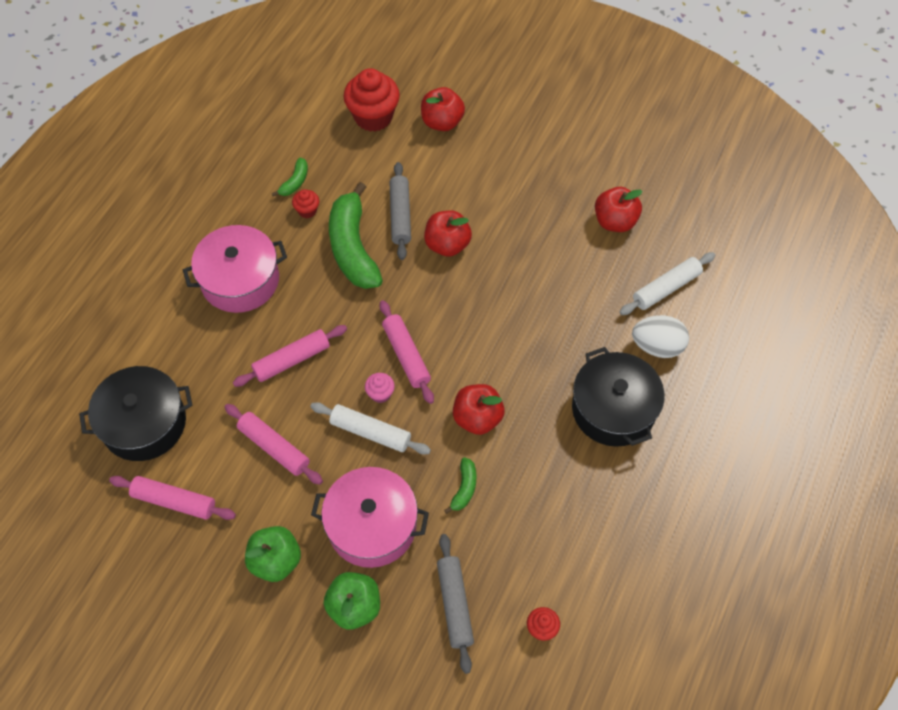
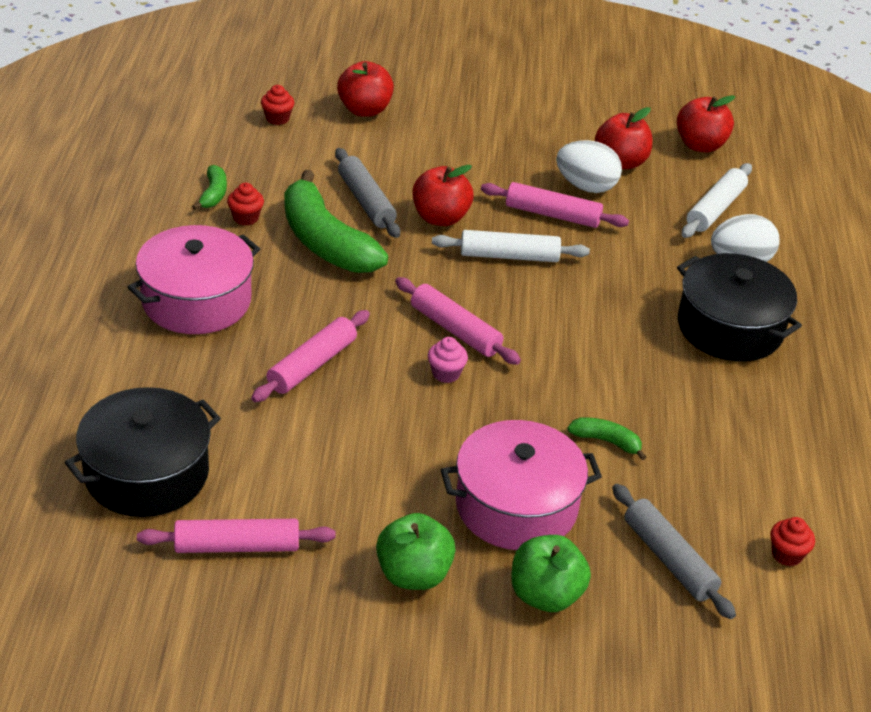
camera: 25 degrees left, 20 degrees down
(274, 447) = (341, 458): pink rolling pin -> pink rolling pin (552, 215)
(370, 432) = (457, 413): white rolling pin -> white rolling pin (509, 256)
(373, 117) = (277, 118): red cupcake -> red cupcake, size x0.47
(464, 488) = (606, 441): green banana -> green banana turned 60 degrees counterclockwise
(477, 418) = (579, 370): red apple -> red apple (700, 145)
(574, 240) = (586, 186): none -> white egg

